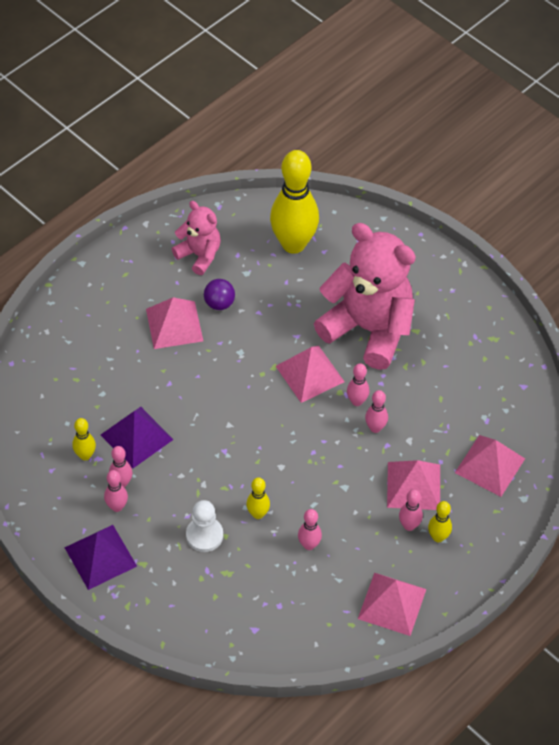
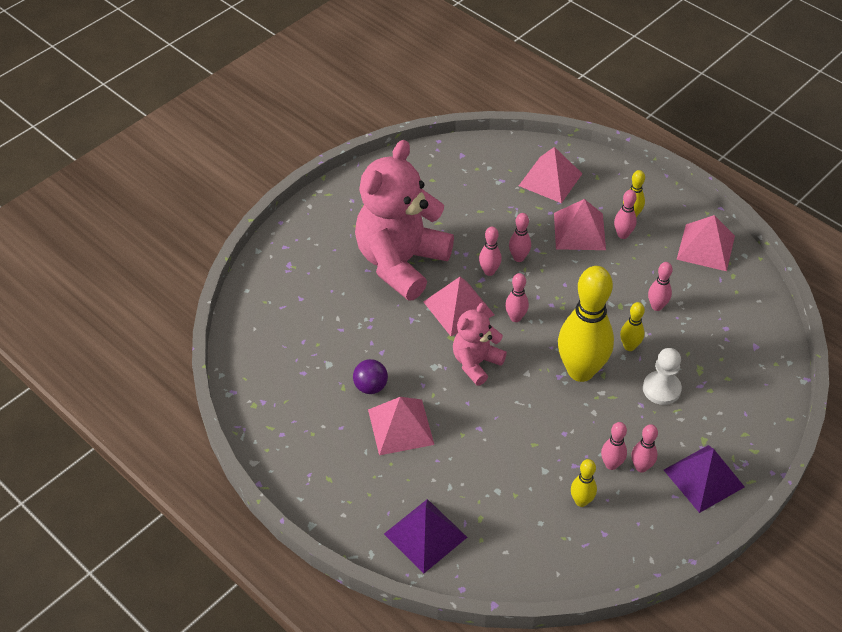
camera: 90 degrees left, 5 degrees down
(137, 437) = (551, 454): purple pyramid -> purple pyramid (425, 535)
(199, 255) = (303, 407): pink teddy bear -> pink teddy bear (476, 363)
(293, 244) = (290, 323): yellow bowling pin -> yellow bowling pin (580, 371)
(297, 420) = (515, 317): none -> pink bowling pin

